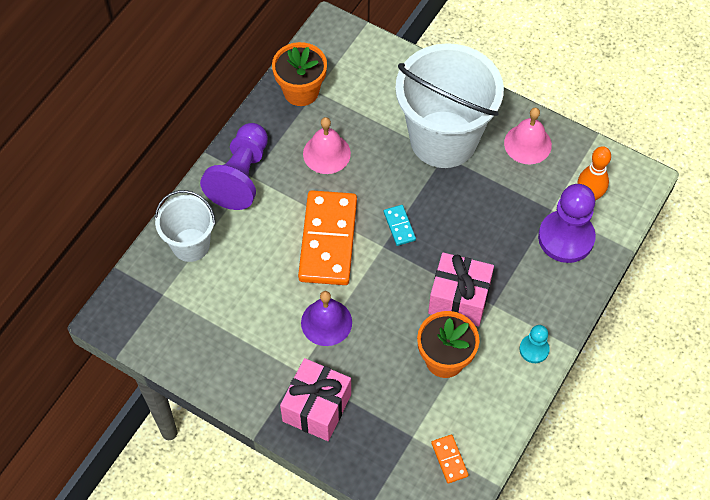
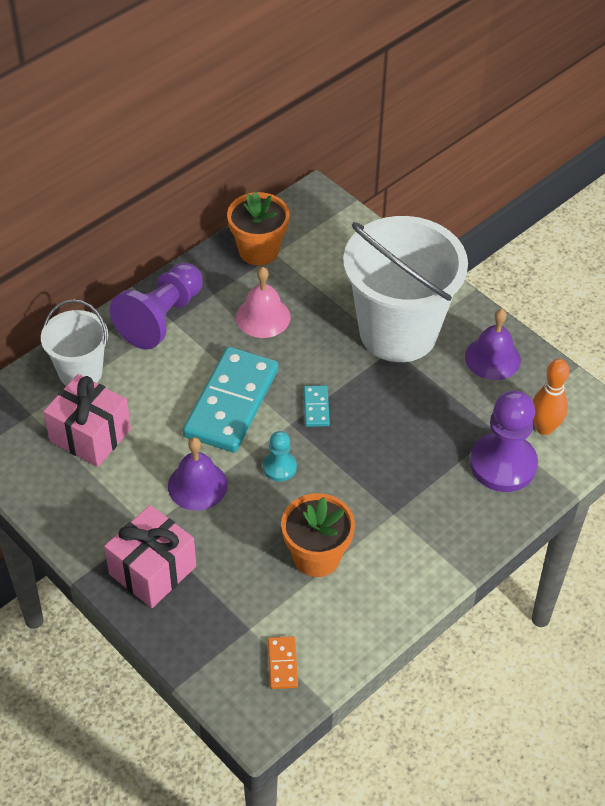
camera: 15 degrees right, 10 degrees down
(328, 240) = (231, 403): orange domino -> turquoise domino
(459, 299) = (356, 498): pink gift -> pink gift (90, 435)
(527, 144) = (492, 358): pink bell -> purple bell
(534, 349) = (424, 572): turquoise pawn -> turquoise pawn (279, 467)

